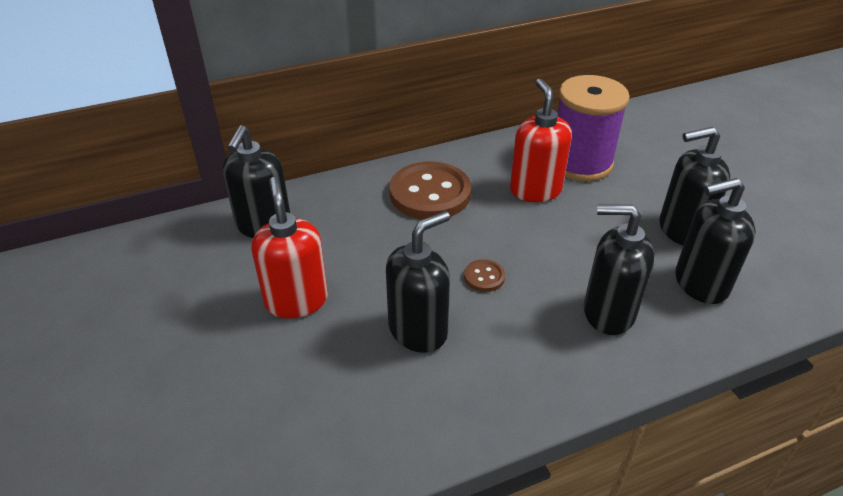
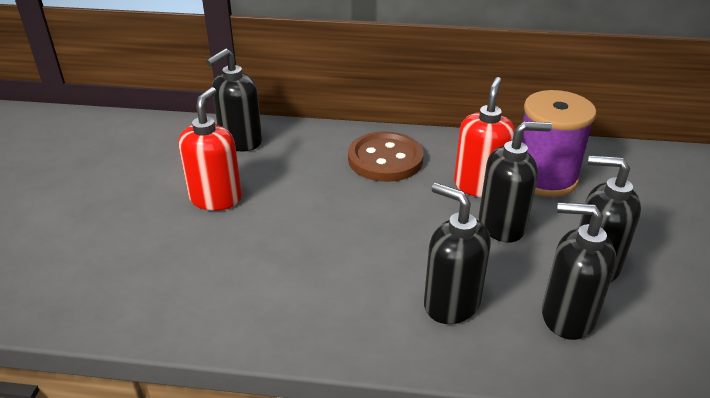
camera: 30 degrees right, 5 degrees down
(418, 330) = (281, 252): black soap dispenser -> black soap dispenser (502, 226)
(484, 277) = (370, 235): brown button -> none

